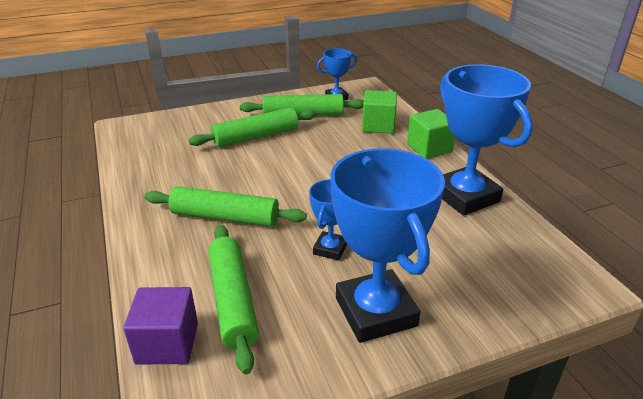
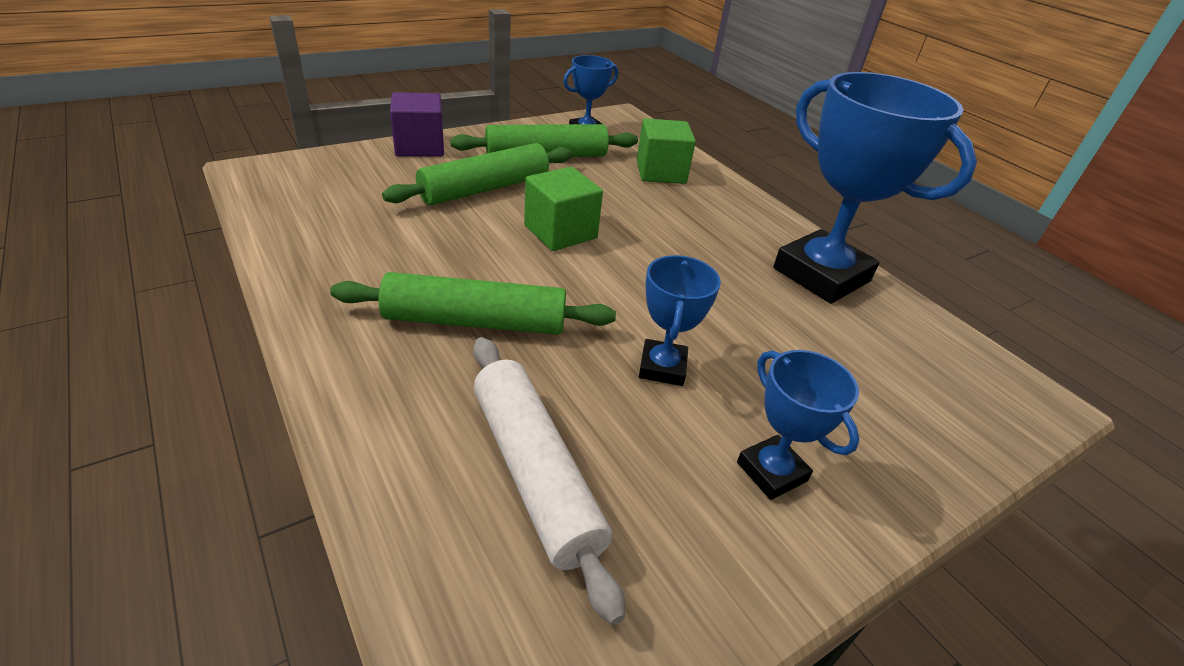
camera: 15 degrees left, 5 degrees up
(167, 343) = (440, 570): purple cube -> purple cube (420, 147)
(233, 300) = (534, 472): green rolling pin -> white rolling pin
(375, 312) = (771, 471): blue trophy -> blue trophy, size x0.50
(429, 148) = (743, 205): green cube -> green cube (560, 232)

